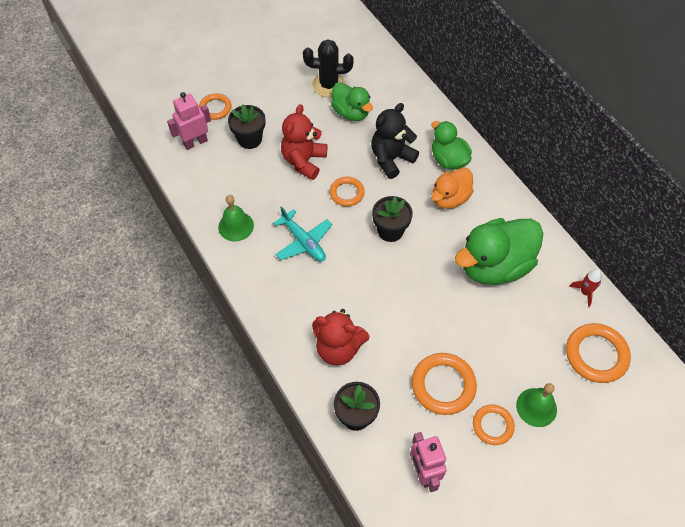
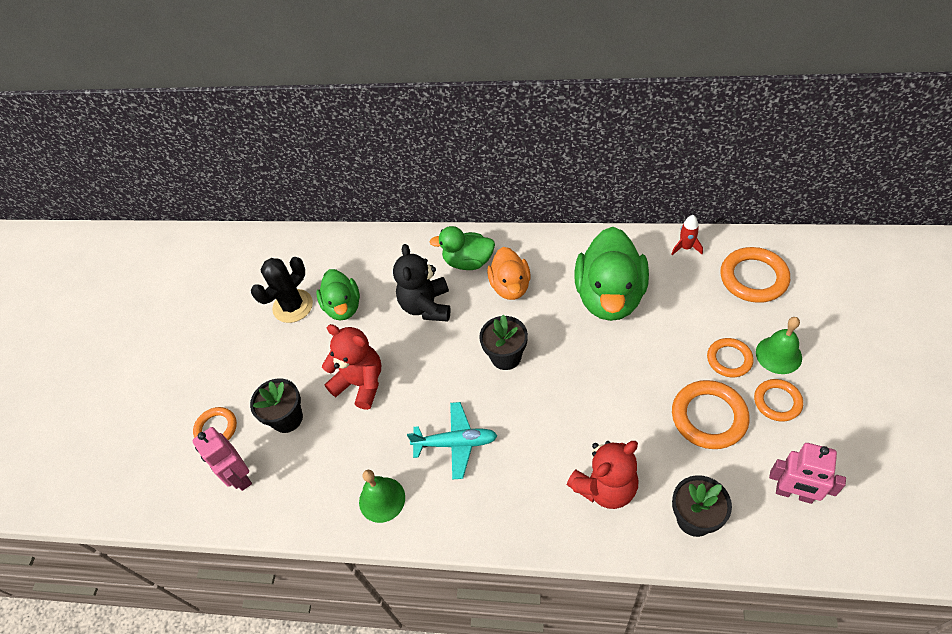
camera: 45 degrees left, 5 degrees down
(195, 142) = (239, 476): pink robot -> pink robot turned 45 degrees counterclockwise
(304, 161) = (361, 383): red teddy bear -> red teddy bear turned 150 degrees clockwise
(347, 193) = (432, 368): orange ring -> orange ring (729, 359)
(351, 112) = (343, 307): green duck -> green duck turned 75 degrees clockwise

